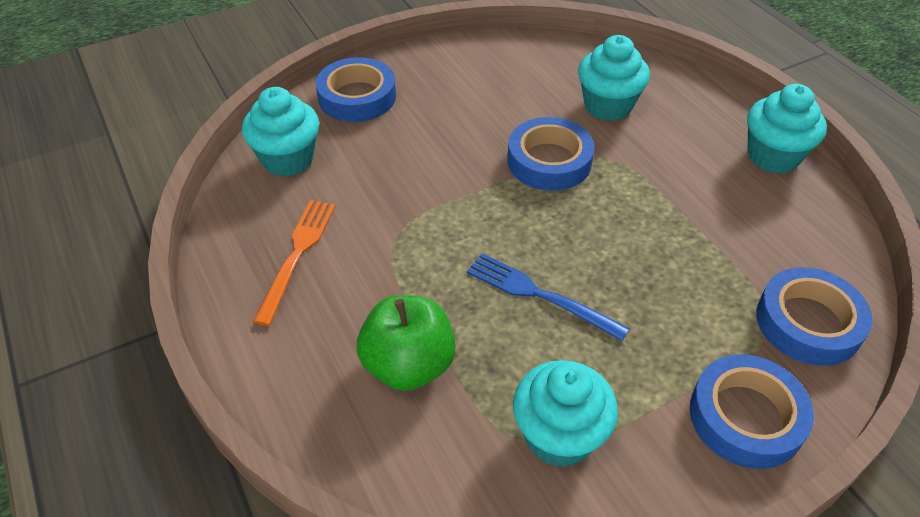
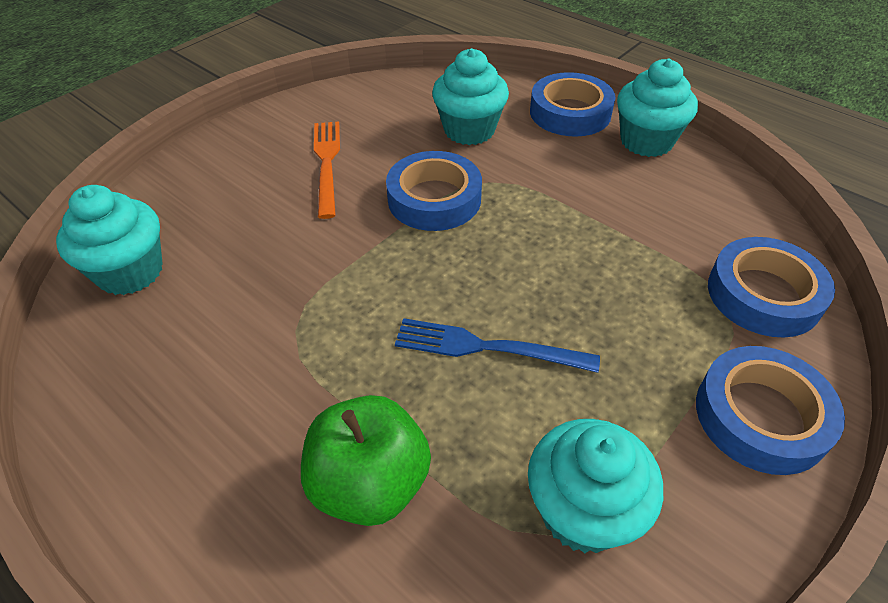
camera: 20 degrees left, 0 degrees up
(297, 255) = (179, 385): orange fork -> orange fork (327, 163)
(357, 97) = (193, 182): blue tape -> blue tape (570, 112)

